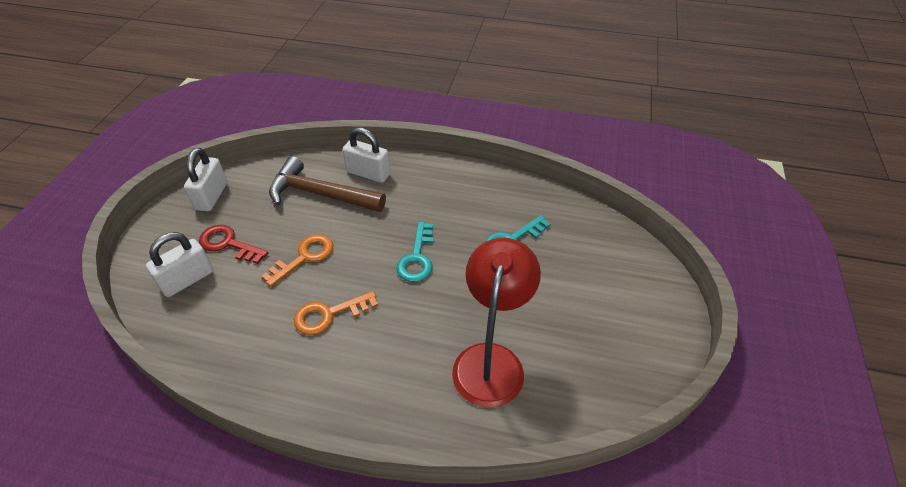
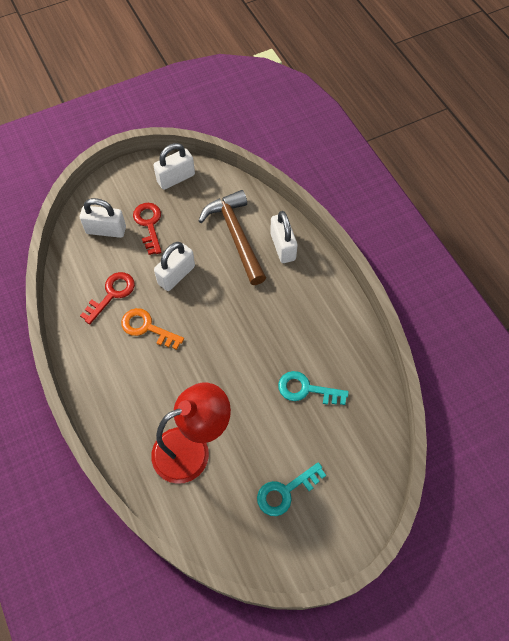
camera: 50 degrees right, 15 degrees up
(259, 320) = (111, 294): none -> red key
(304, 257) = (176, 275): orange key -> white padlock
(417, 257) = (235, 340): turquoise key -> turquoise key (286, 491)

